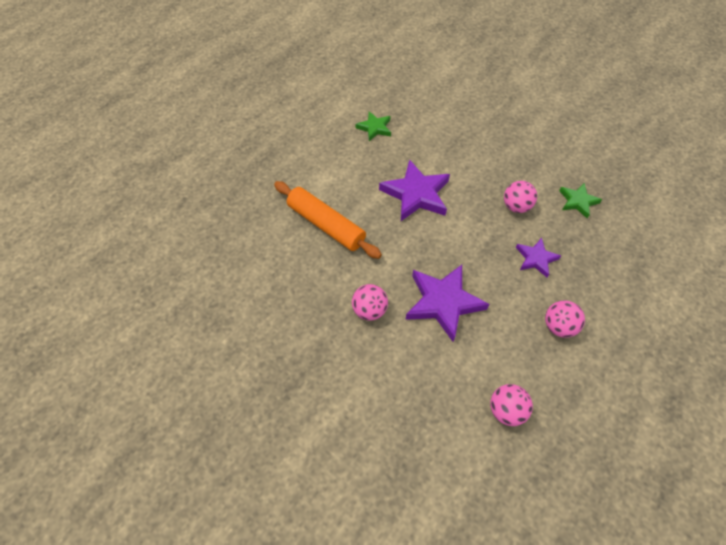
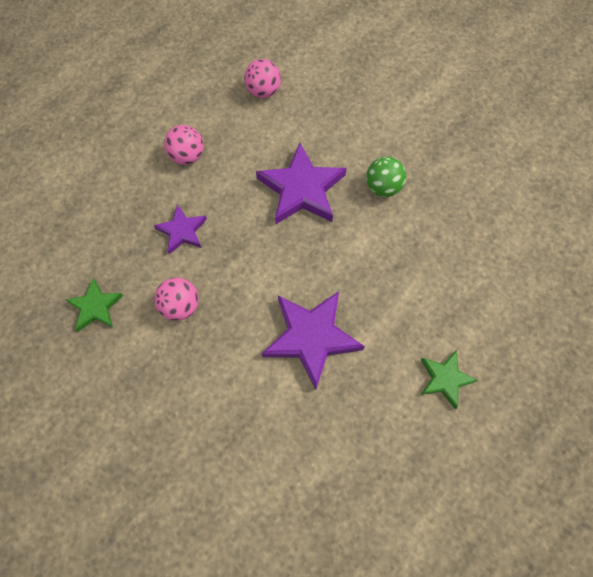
camera: 175 degrees left, 10 degrees up
(326, 225) = (435, 298): orange rolling pin -> none
(369, 310) = (383, 187): pink ball -> green ball
(374, 128) = (361, 480): green star -> green star (445, 379)

